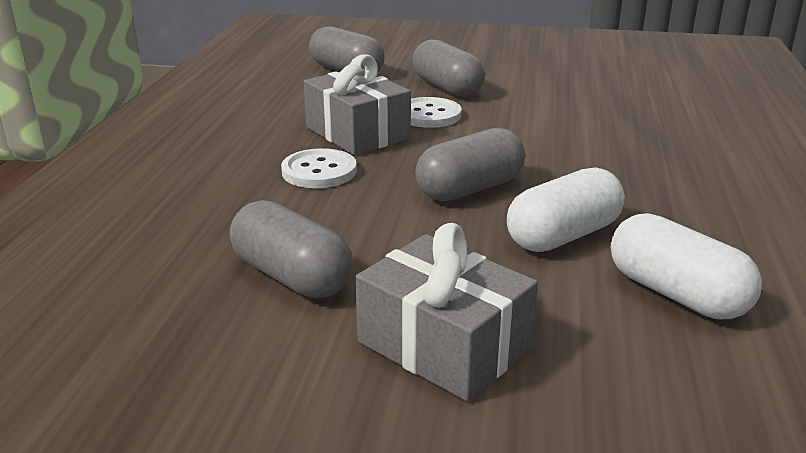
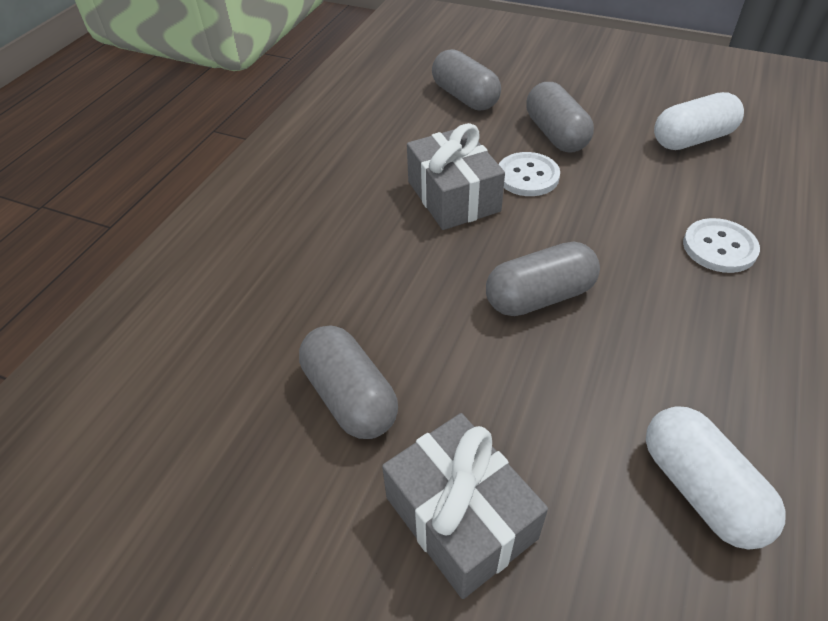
camera: 15 degrees right, 20 degrees up
(319, 171) = (406, 249): white button -> white button (719, 247)
(563, 236) = (611, 382): white capsule -> white capsule (692, 139)

